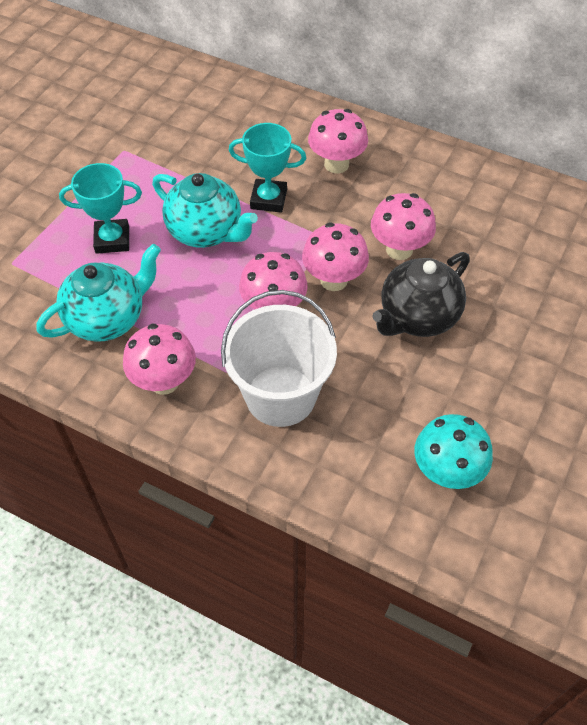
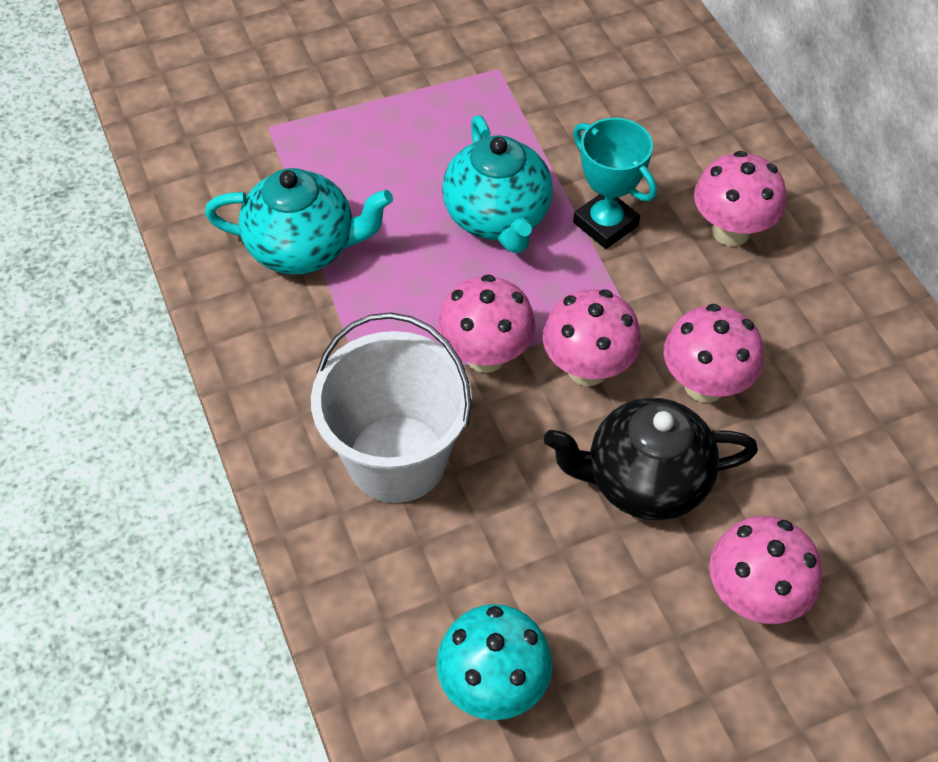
camera: 40 degrees right, 0 degrees up
(112, 240) = (390, 164): turquoise trophy -> none
(164, 381) = (294, 356): pink mushroom -> pink mushroom (753, 597)

